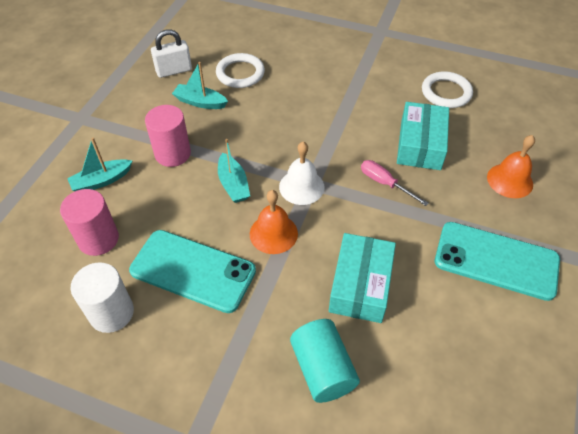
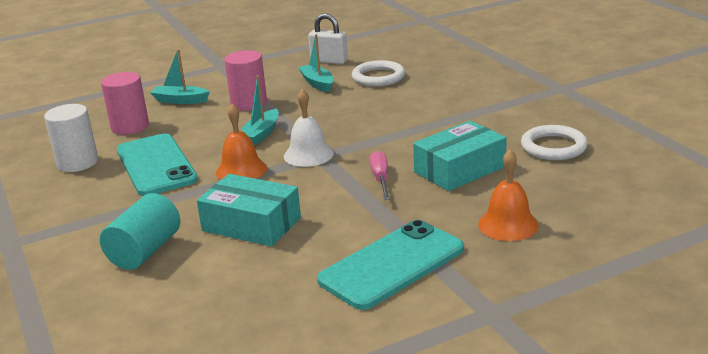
camera: 45 degrees right, 25 degrees down
(360, 285) = (251, 224): turquoise box -> turquoise box turned 60 degrees clockwise
(496, 261) = (392, 265): turquoise phone -> turquoise phone turned 75 degrees clockwise

